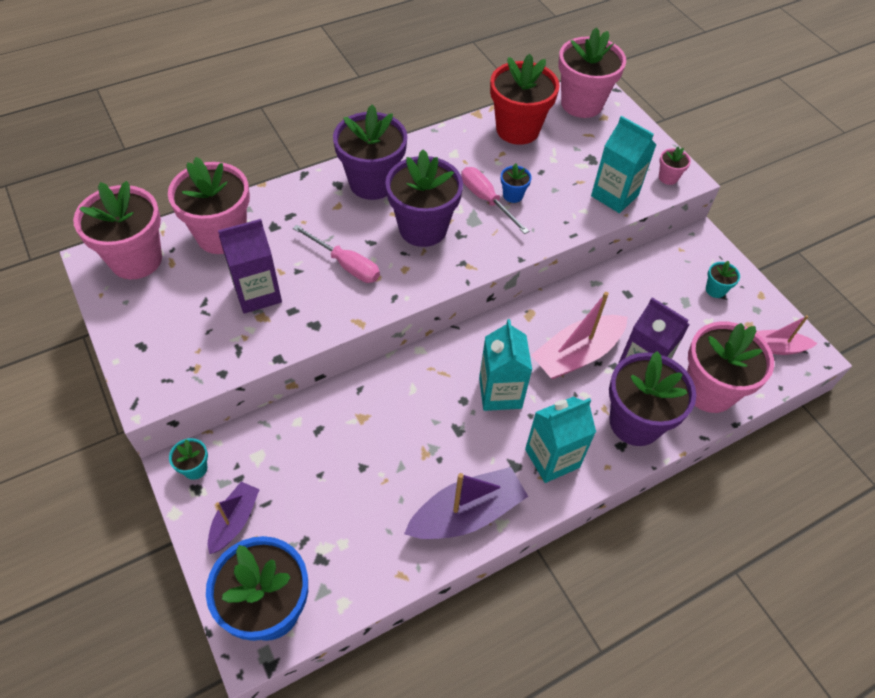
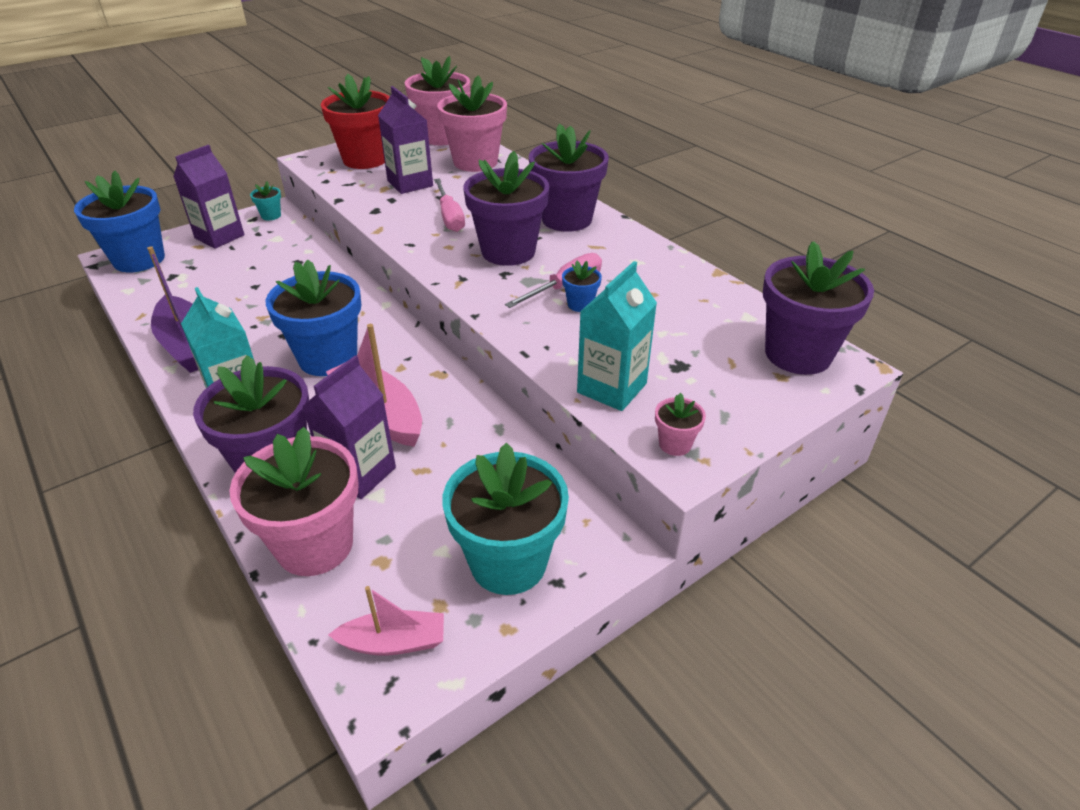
camera: 85 degrees right, 15 degrees down
(235, 521) = (219, 237): purple boat -> purple carton
(345, 264) = (449, 217): pink screwdriver -> pink screwdriver turned 45 degrees counterclockwise
(500, 393) = (328, 358): turquoise carton -> blue flower pot
(517, 129) = (705, 302): red flower pot -> red flower pot (365, 159)
(581, 104) = (798, 354): pink flower pot -> purple flower pot
(715, 290) = (508, 562): turquoise flower pot -> turquoise flower pot, size x2.31
(776, 347) = (393, 642): pink boat -> pink boat turned 90 degrees clockwise

